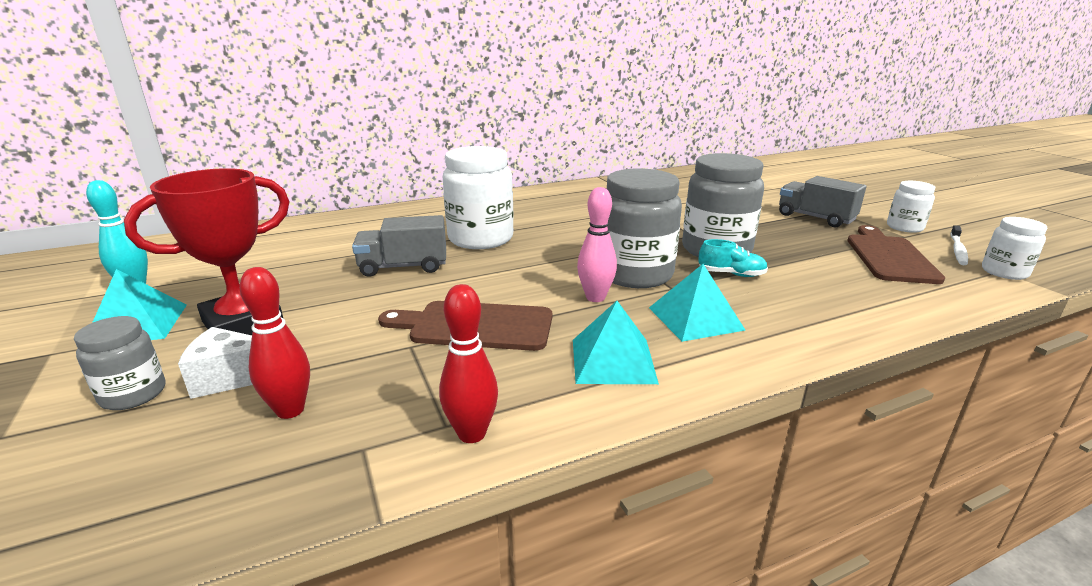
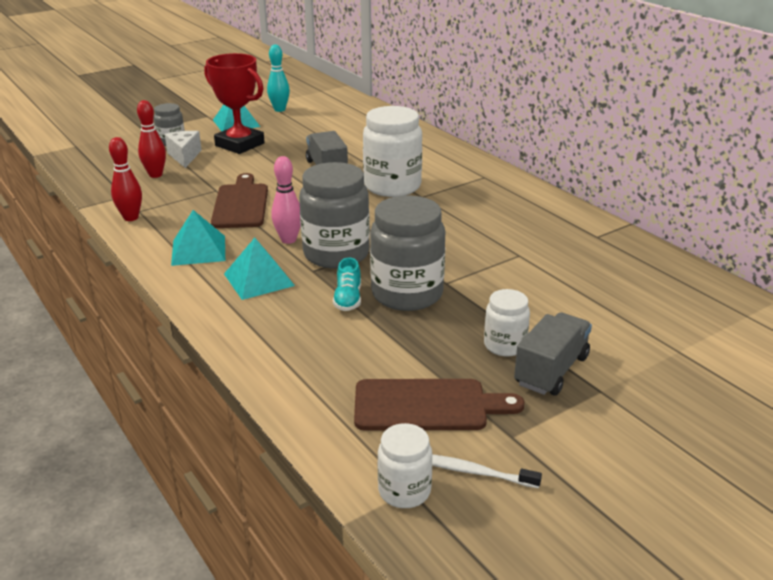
camera: 80 degrees right, 5 degrees up
(904, 227) = (551, 444): white jar -> white jar (505, 345)

